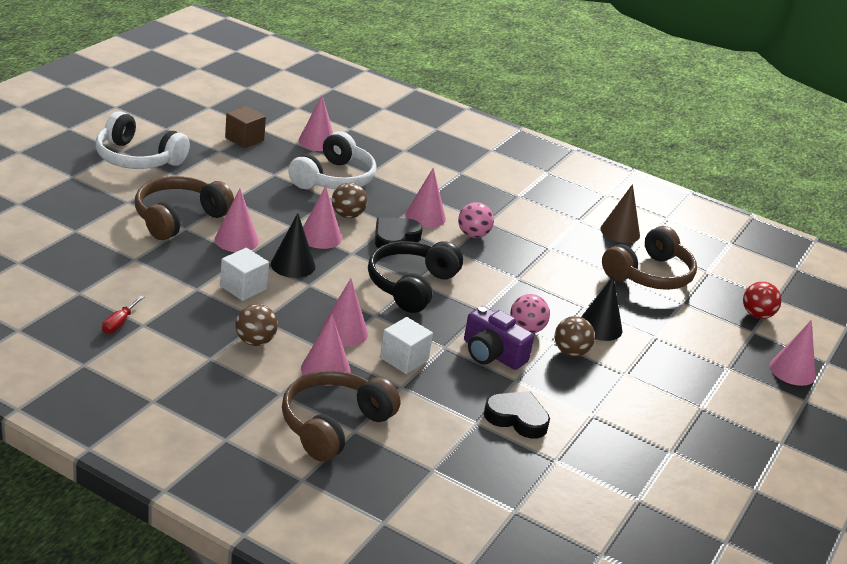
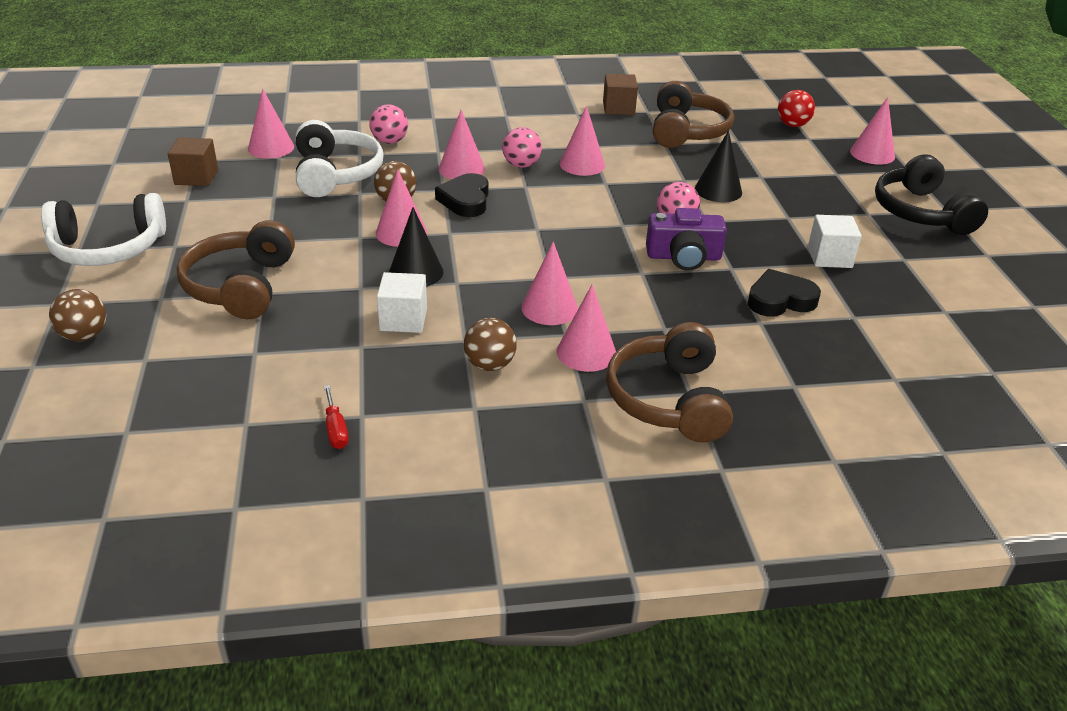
camera: 35 degrees left, 5 degrees up
(236, 240) = (330, 277): pink cone -> pink cone (582, 164)
(403, 174) = (389, 141): none -> pink ball
(404, 359) = (630, 302): white cube -> white cube (829, 257)
(411, 286) = (540, 234): black headphones -> black headphones (921, 212)
(570, 352) = (731, 222): brown ball -> brown ball (84, 336)
(620, 232) = (618, 108): brown cone -> brown cube

